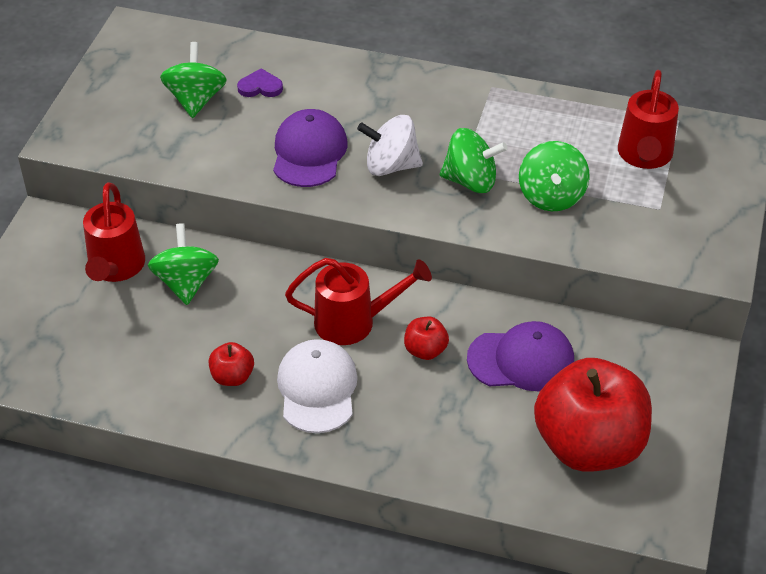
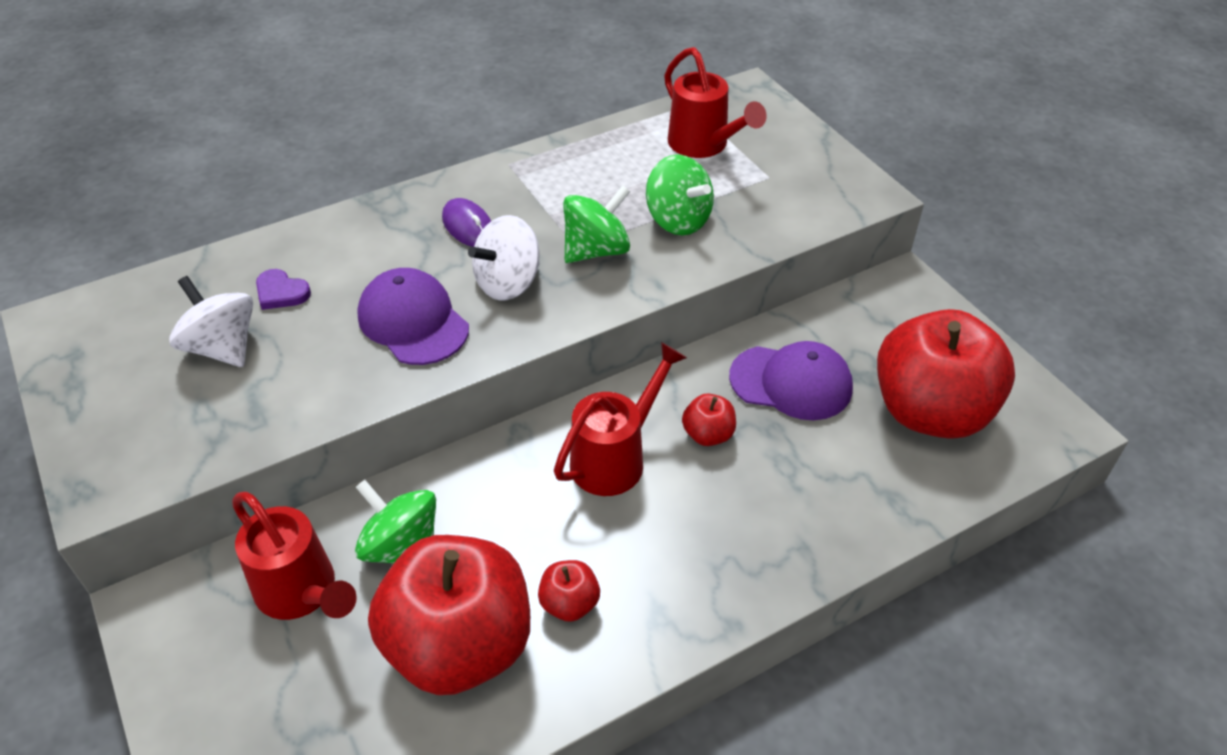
camera: 45 degrees left, 0 degrees up
(156, 353) = (459, 645): none -> red apple
(196, 100) = (222, 347): green spinning top -> white spinning top
(260, 87) = (281, 292): purple heart -> purple heart turned 105 degrees counterclockwise
(317, 389) = (663, 547): white cap -> none
(412, 114) = (468, 227): none -> purple mouse
(521, 360) = (791, 382): purple cap -> purple cap turned 60 degrees clockwise

